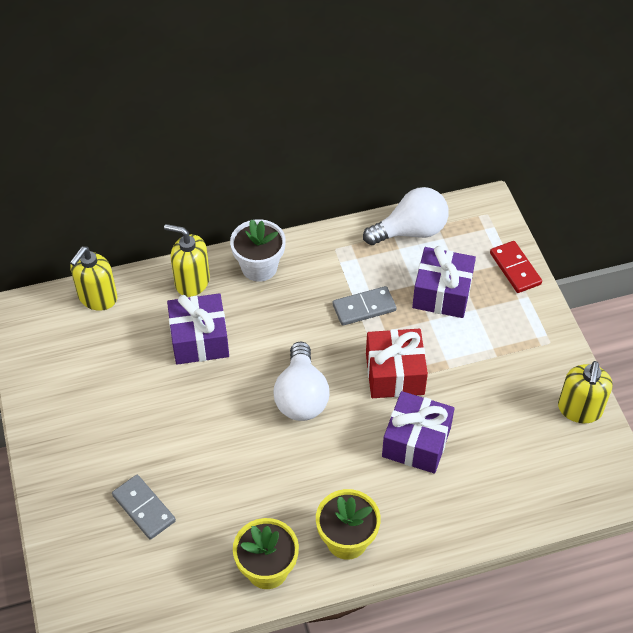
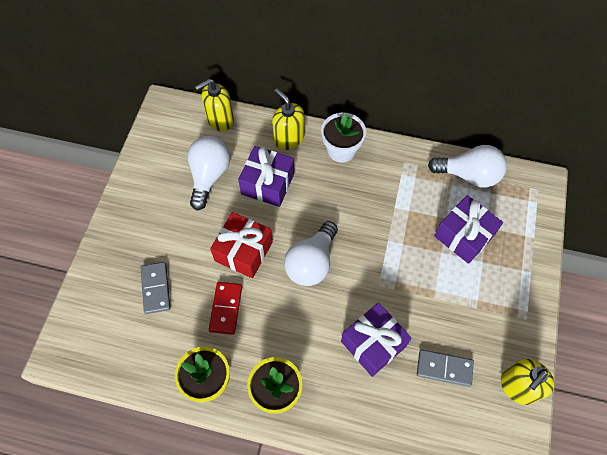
camera: 30 degrees right, 10 degrees up
(126, 363) = (209, 176): none -> white light bulb
(364, 308) = (398, 218): grey domino -> grey domino (444, 368)
(394, 374) = (389, 281): red gift -> red gift (243, 251)
(515, 268) = (534, 244): red domino -> red domino (226, 308)

